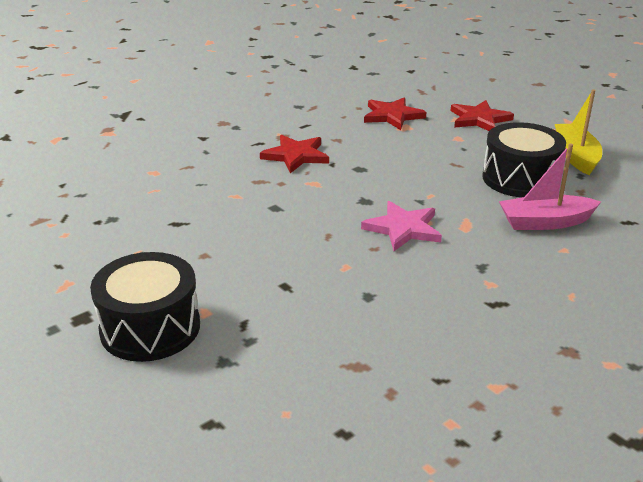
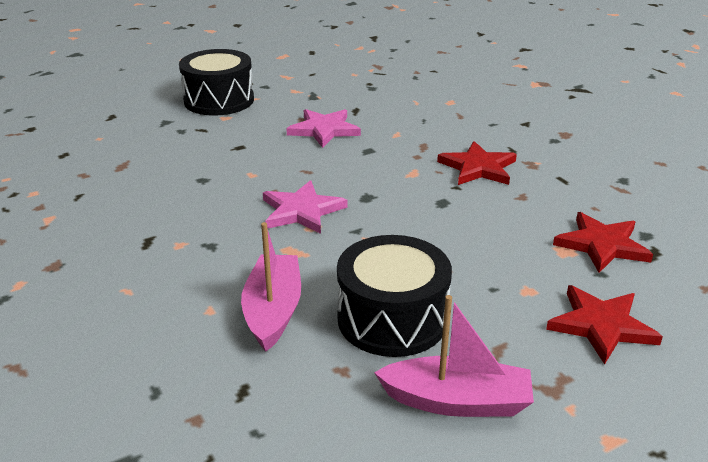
camera: 100 degrees right, 0 degrees up
(233, 236) = (324, 130): none -> pink star
(576, 156) = (457, 401): yellow boat -> pink boat

